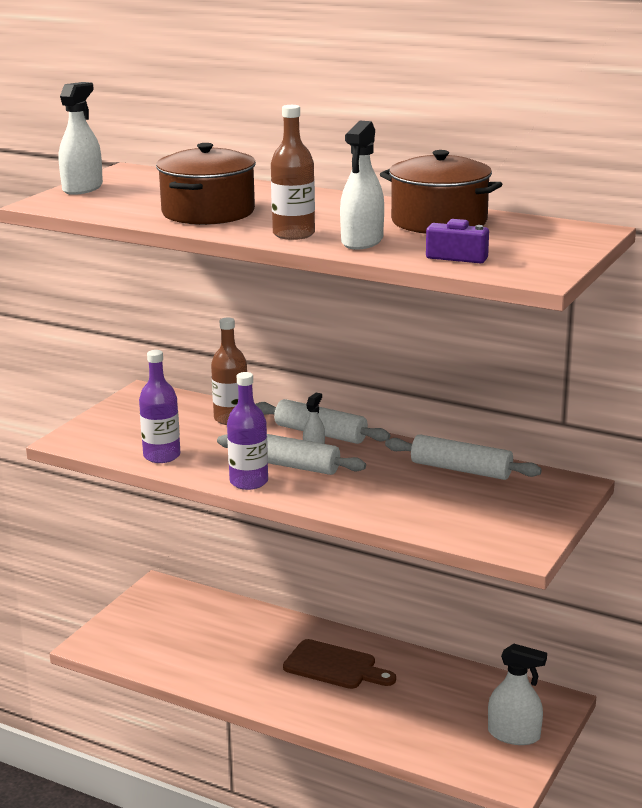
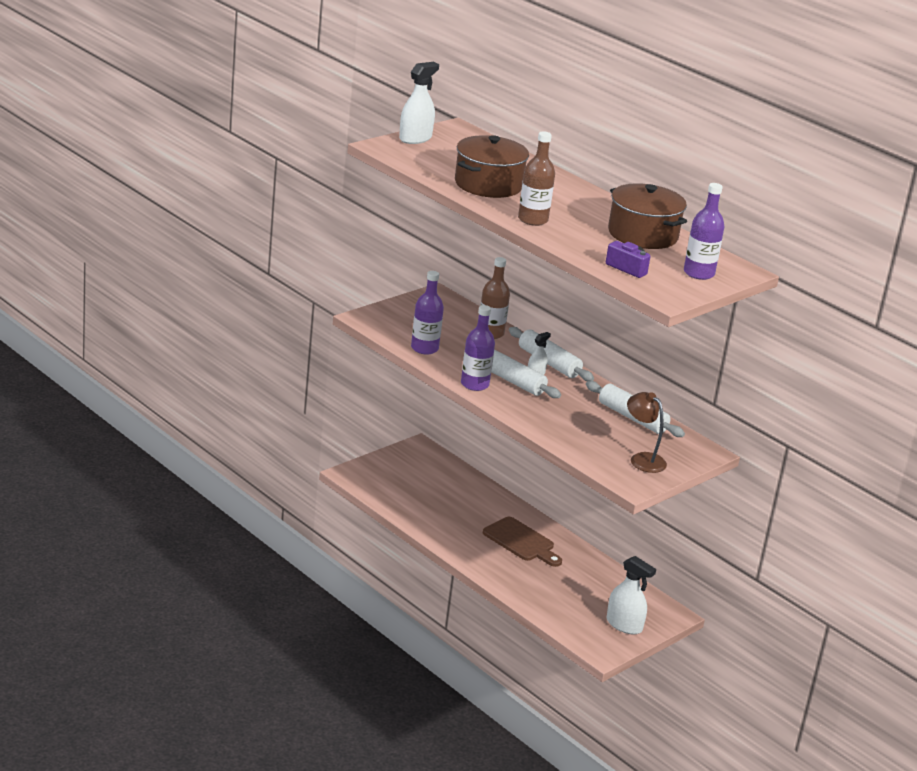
camera: 15 degrees right, 5 degrees up
(362, 241) = (574, 238): white spray bottle -> none
(510, 515) = (642, 459): none -> brown lamp
(545, 244) = (698, 273): none -> purple bottle

